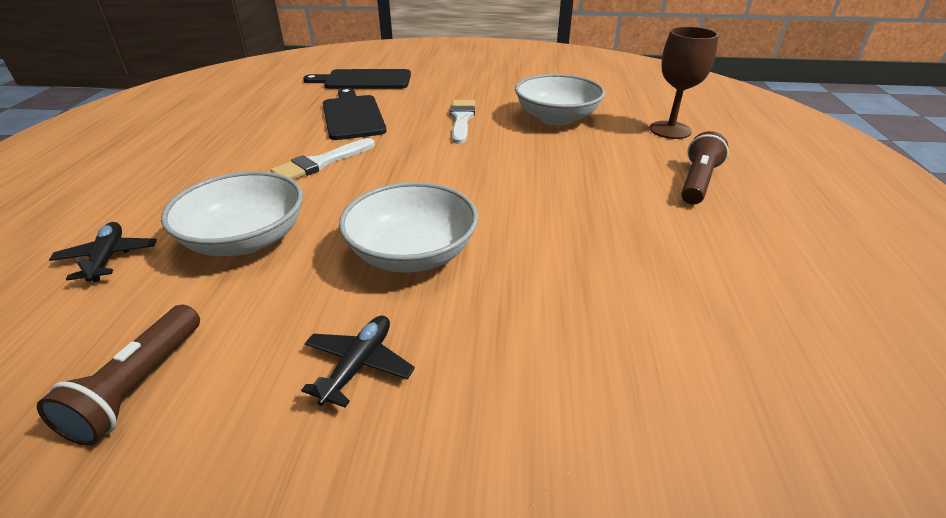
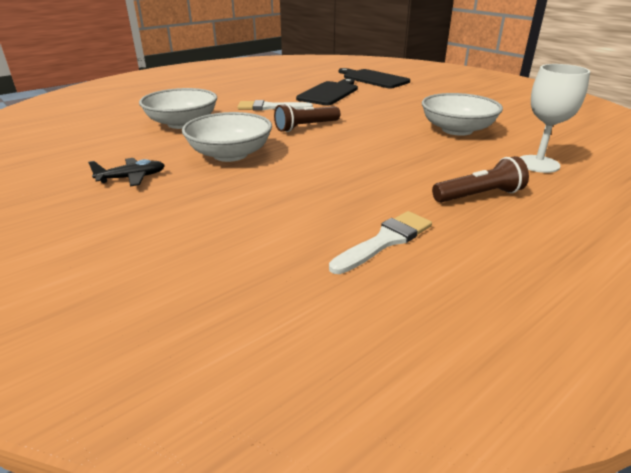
camera: 45 degrees right, 5 degrees down
(108, 258) = (132, 112): black plane -> none
(138, 386) = (70, 150): brown flashlight -> brown flashlight (306, 127)
(461, 119) = (388, 112): white brush -> white brush (385, 241)
(670, 130) = (538, 164): brown goblet -> white goblet

